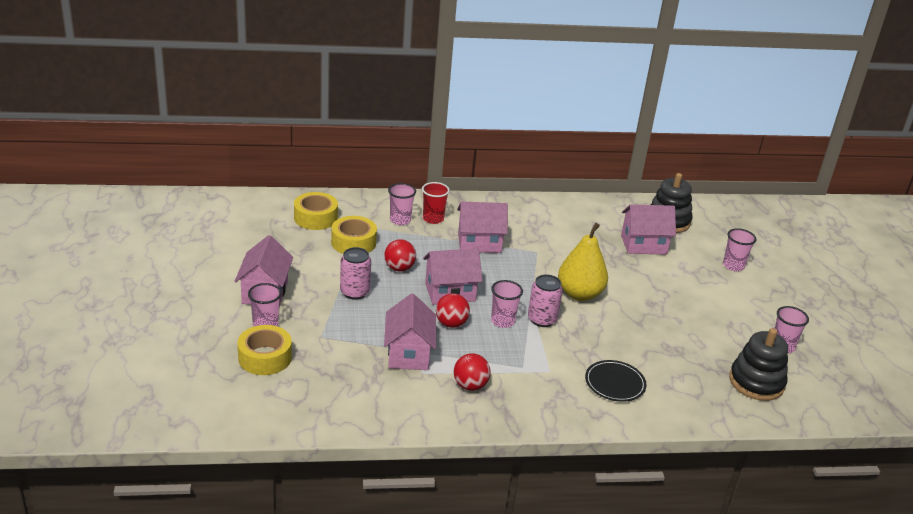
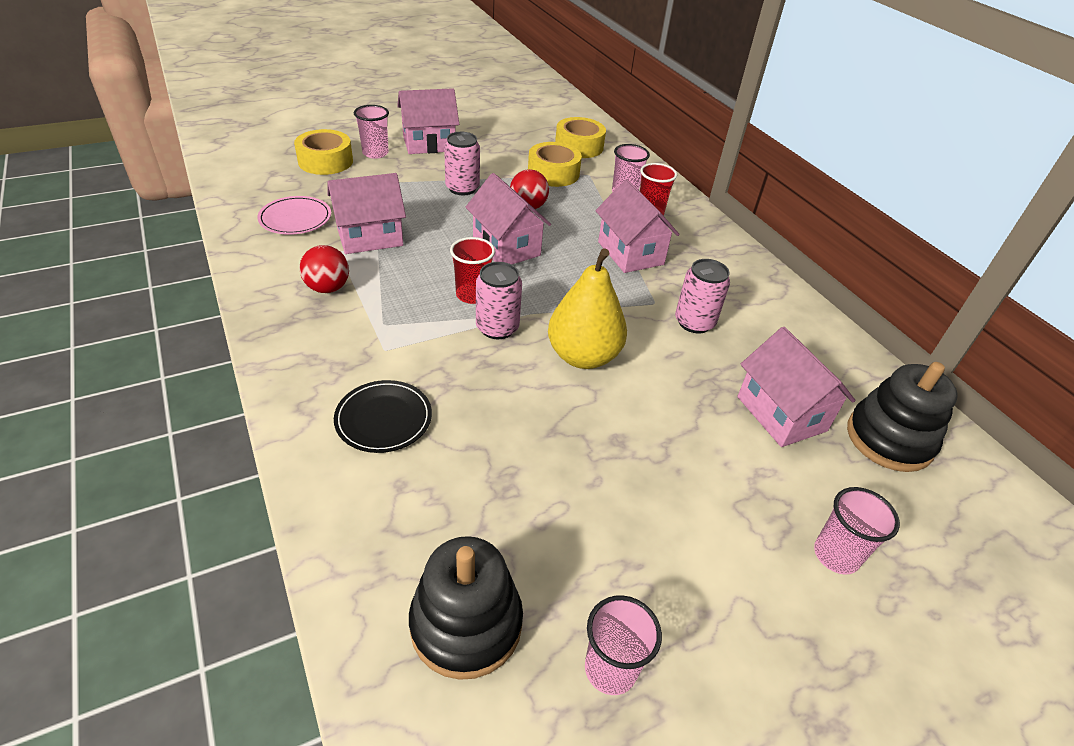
camera: 70 degrees right, 10 degrees up
(361, 389) = (295, 218): none -> pink plate
(451, 324) = (443, 257): red ball -> none
(502, 321) = (472, 295): pink cup -> red cup
(560, 244) = (694, 322): none -> pink can

